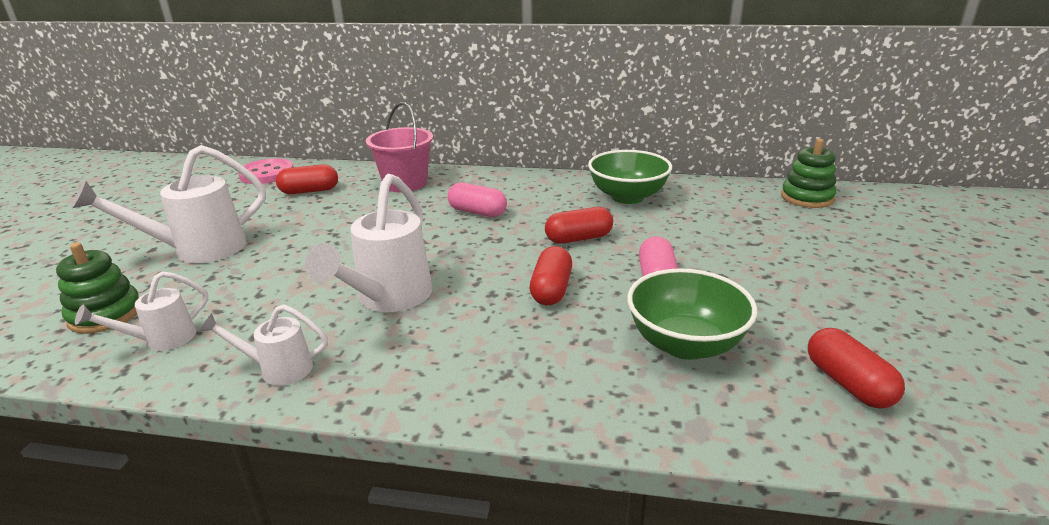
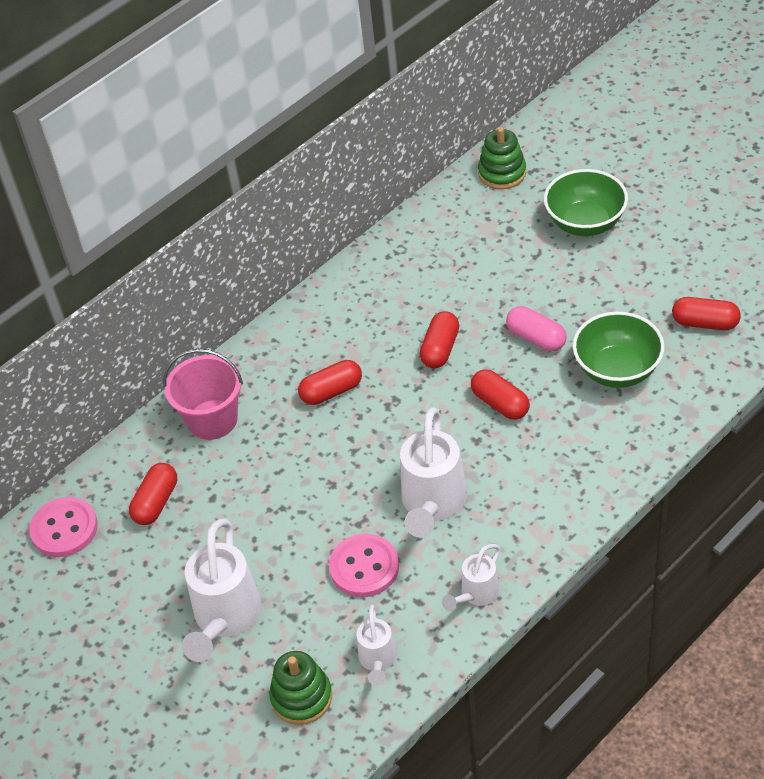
camera: 50 degrees left, 20 degrees up
(286, 291) = (364, 567): none -> pink button
(388, 299) = (432, 505): white watering can -> white watering can turned 45 degrees clockwise
(477, 212) = (331, 391): pink capsule -> red capsule
(627, 197) = (397, 277): green bowl -> green bowl (585, 223)

